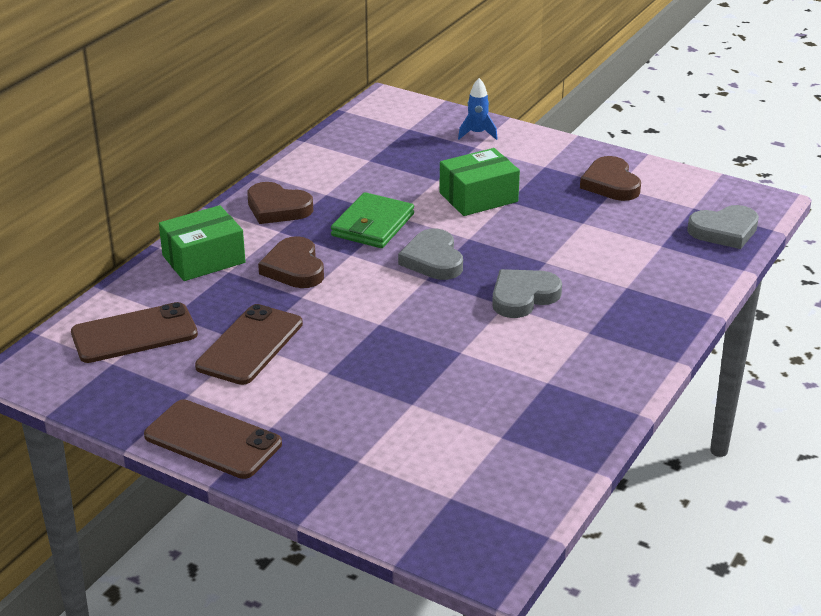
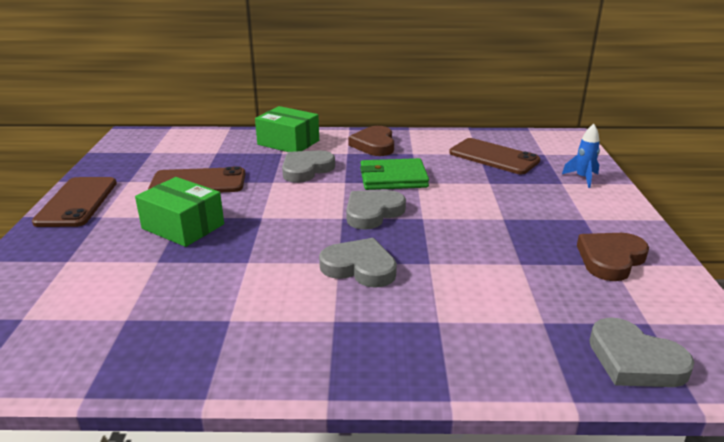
camera: 60 degrees right, 5 degrees down
(134, 334) = (187, 148): brown phone -> brown phone (493, 157)
(294, 268) = (306, 169): brown heart -> grey heart
(478, 197) = (489, 205): green box -> green box (183, 226)

